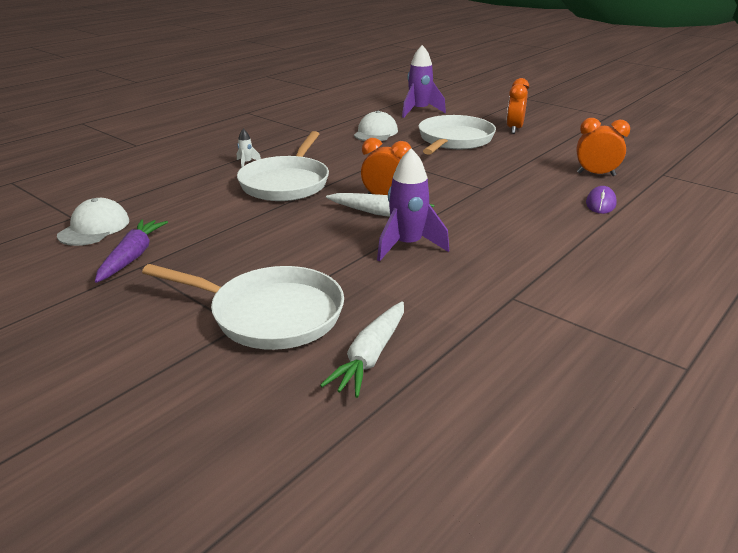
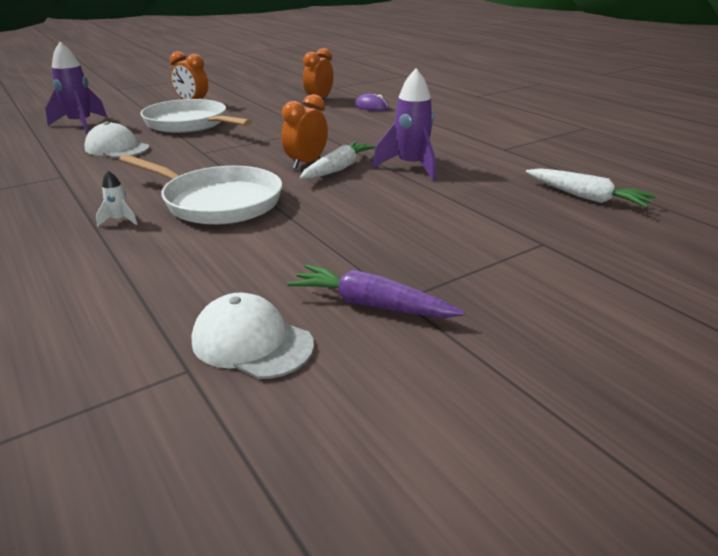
camera: 75 degrees left, 0 degrees up
(270, 314) = (523, 228): white pan -> none

